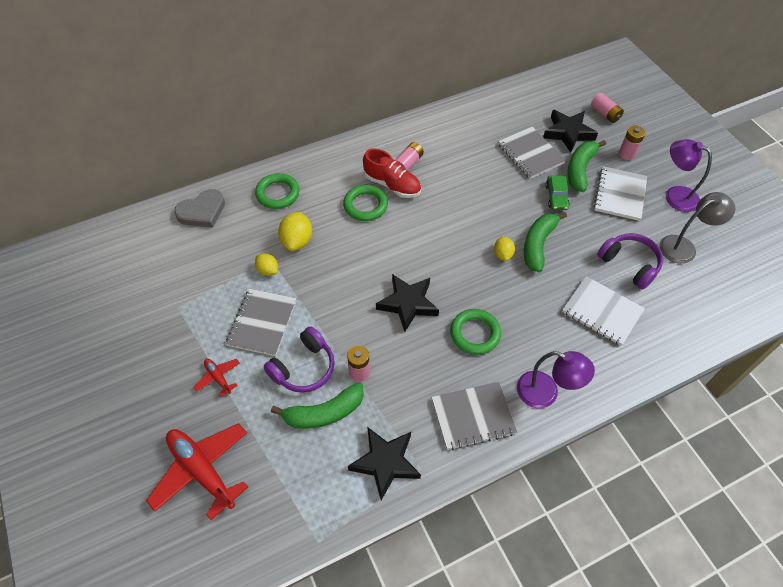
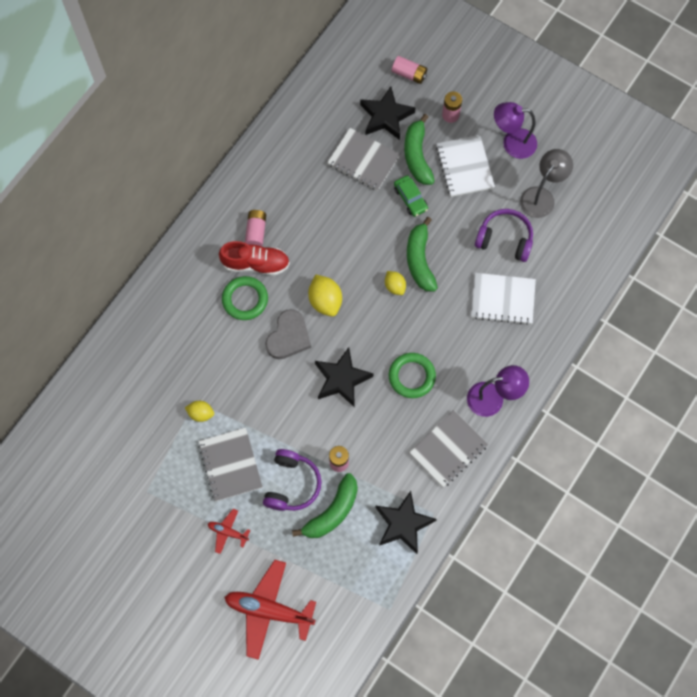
camera: 30 degrees left, 15 degrees up
(202, 211) = (97, 387): grey heart -> grey heart (288, 337)
(278, 193) = (155, 330): green ring -> none
(297, 241) = (207, 370): yellow lemon -> yellow lemon (325, 301)

